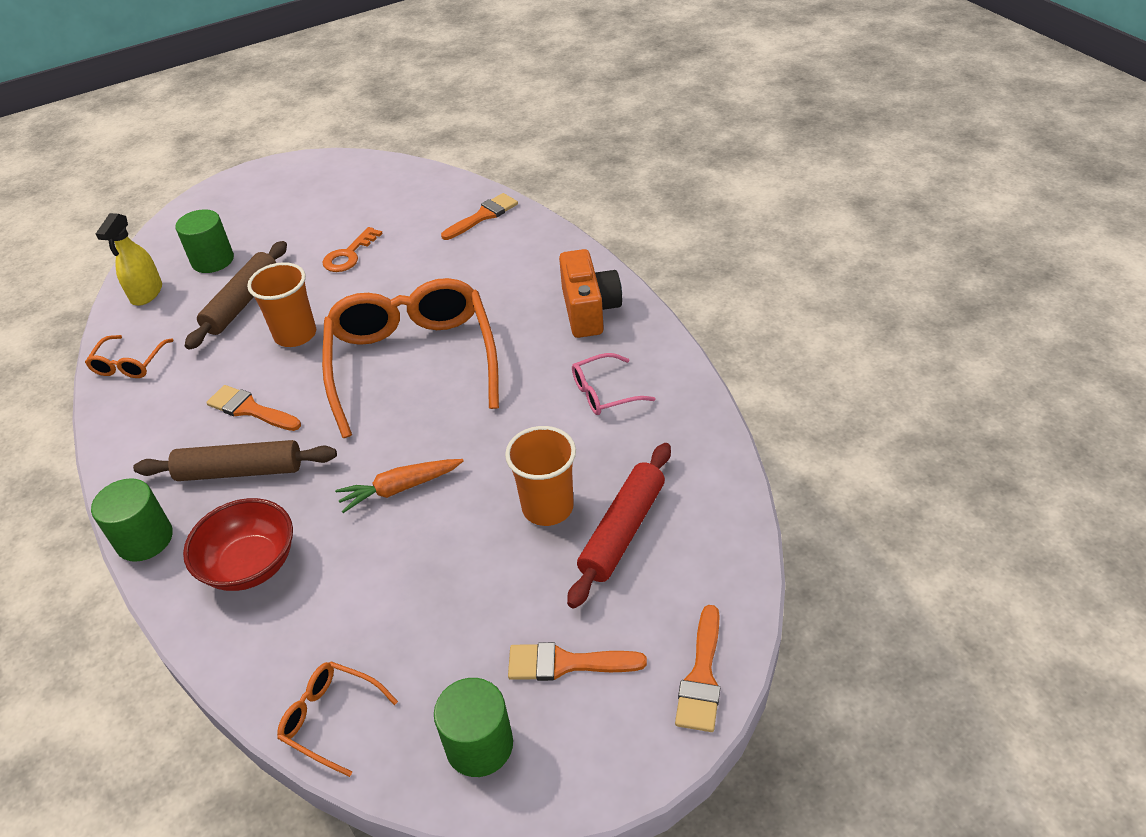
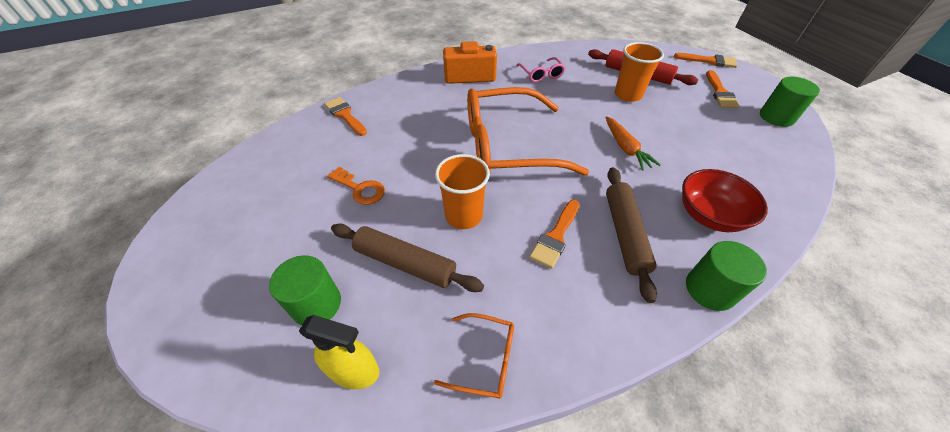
camera: 90 degrees left, 5 degrees up
(330, 718) = (795, 167): orange glasses -> none

